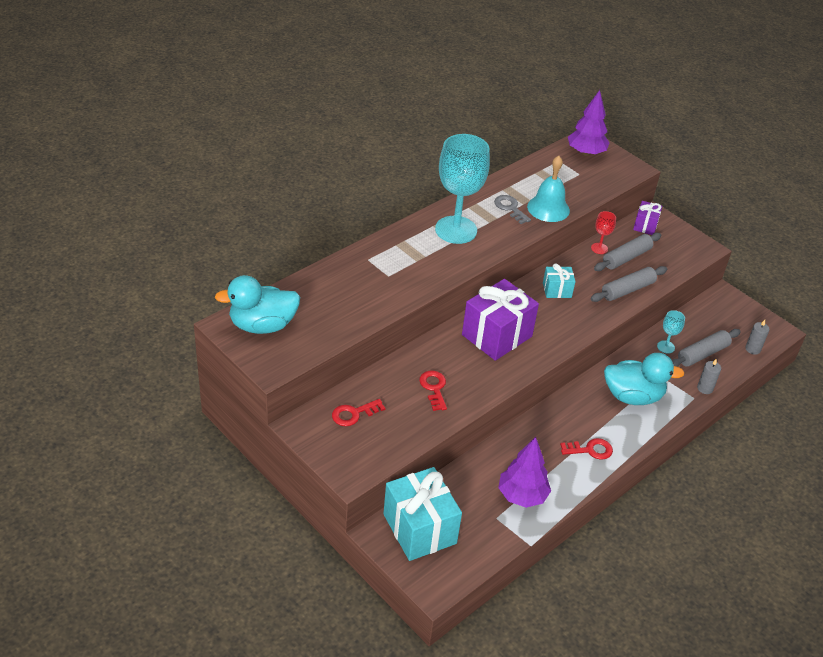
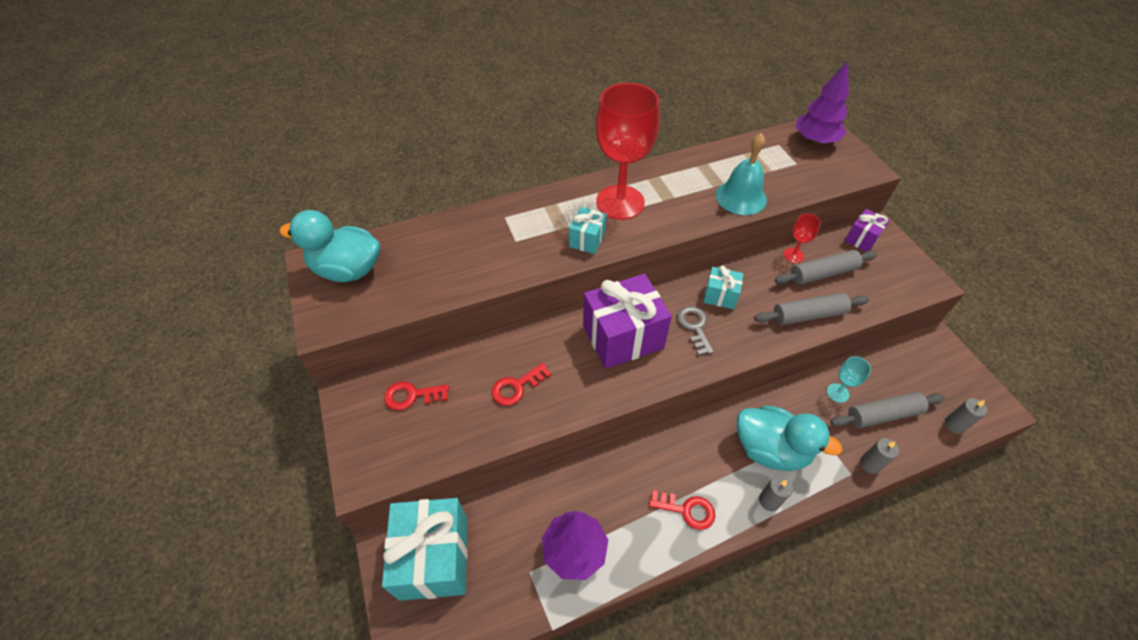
camera: 25 degrees right, 10 degrees up
(434, 388) = (517, 387): red key -> red key turned 135 degrees counterclockwise
(445, 263) = (587, 240): none -> turquoise gift
(456, 230) = (620, 202): turquoise goblet -> red goblet
(510, 208) = (695, 189): grey key -> grey key (694, 327)
(645, 429) = (769, 501): none -> grey candle

